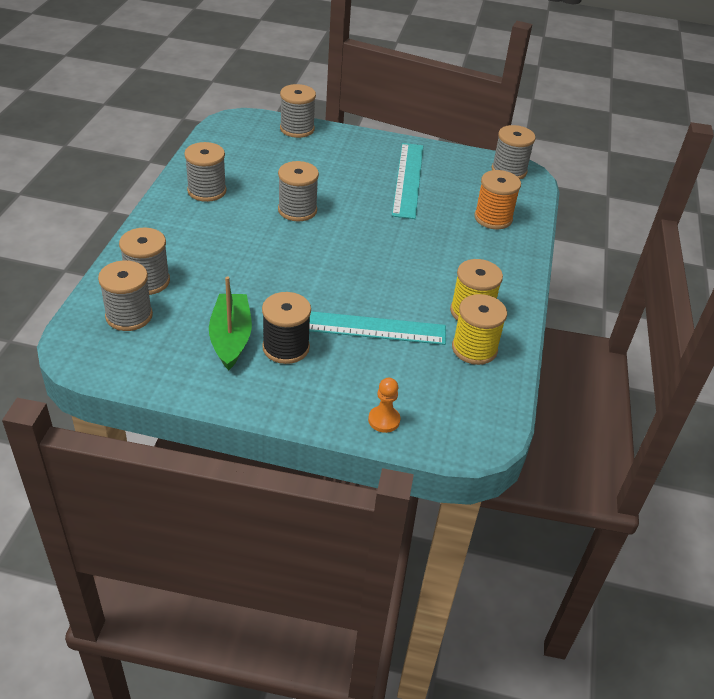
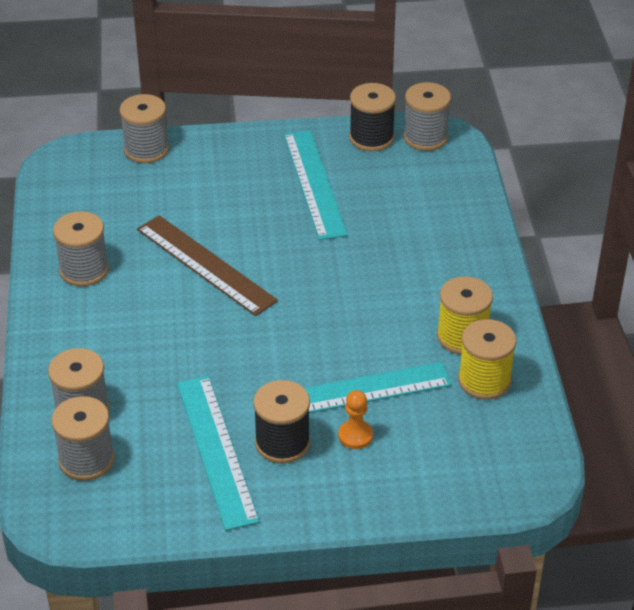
camera: 15 degrees left, 0 degrees up
(231, 338) = (216, 450): green boat -> turquoise ruler
(297, 210) = (205, 264): grey spool -> brown ruler
(384, 420) = (427, 493): orange pawn -> orange pawn (355, 436)
(467, 161) = (371, 138): none -> black spool
(493, 218) = (434, 208): orange spool -> none

